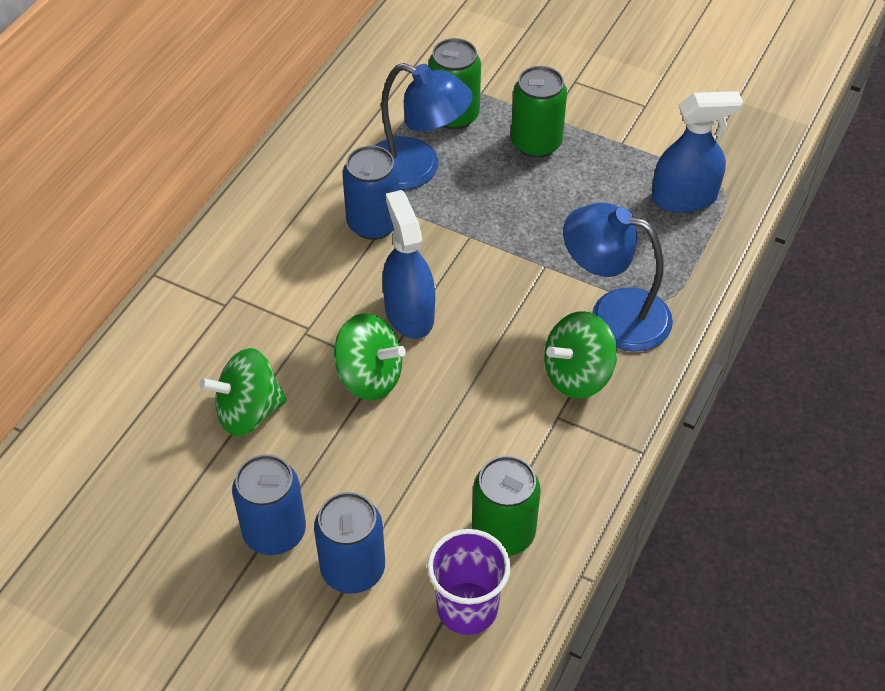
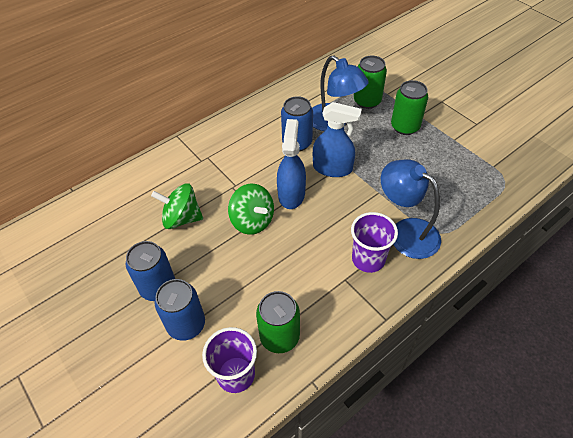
camera: 25 degrees right, 0 degrees up
(577, 375) = (368, 259): green spinning top -> purple cup
(684, 198) = (478, 179): blue spray bottle -> blue spray bottle (332, 168)

